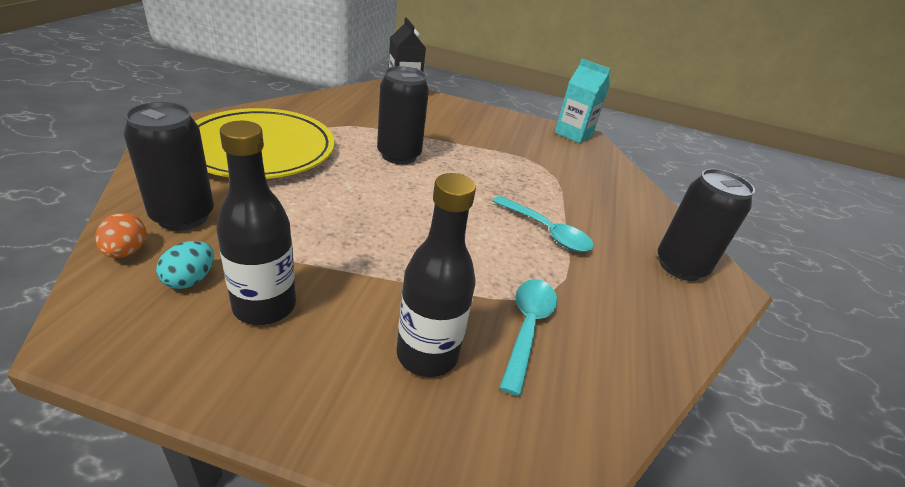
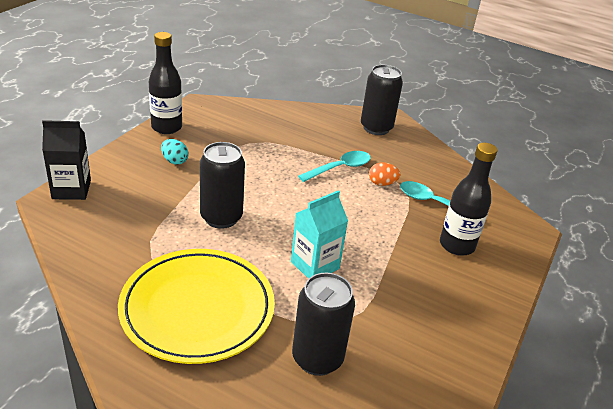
camera: 75 degrees left, 0 degrees up
(126, 251) = (366, 389): orange egg -> orange egg (382, 183)
(190, 280) = (398, 348): turquoise egg -> turquoise egg (174, 161)
(264, 306) = (423, 310): black bottle -> black bottle (166, 127)
(573, 134) = (193, 109): turquoise carton -> turquoise carton (315, 265)

